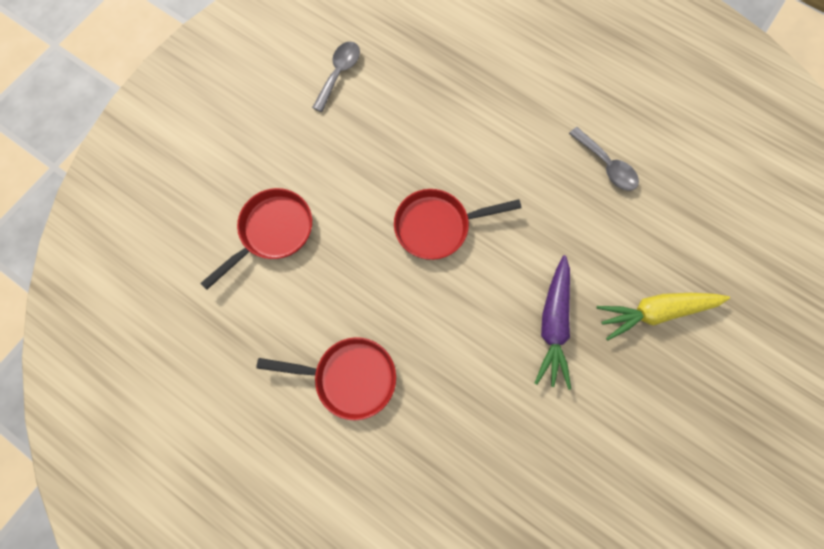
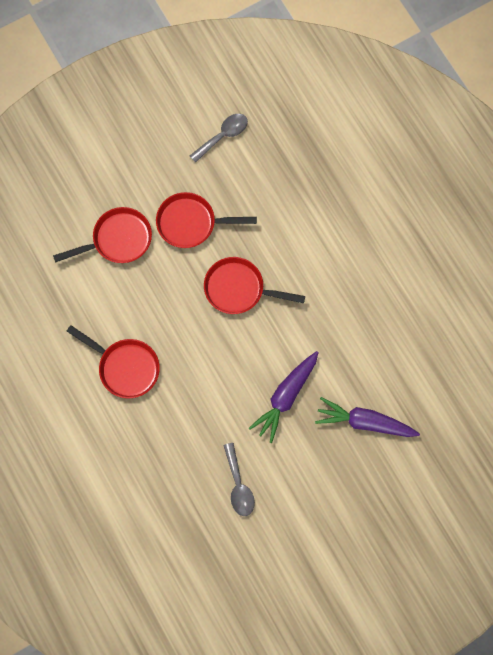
camera: 25 degrees right, 0 degrees up
(348, 178) = (191, 223): none -> red pan
(606, 165) = (391, 300): grey spoon -> grey spoon (238, 485)
(654, 311) = (364, 422): yellow carrot -> purple carrot

